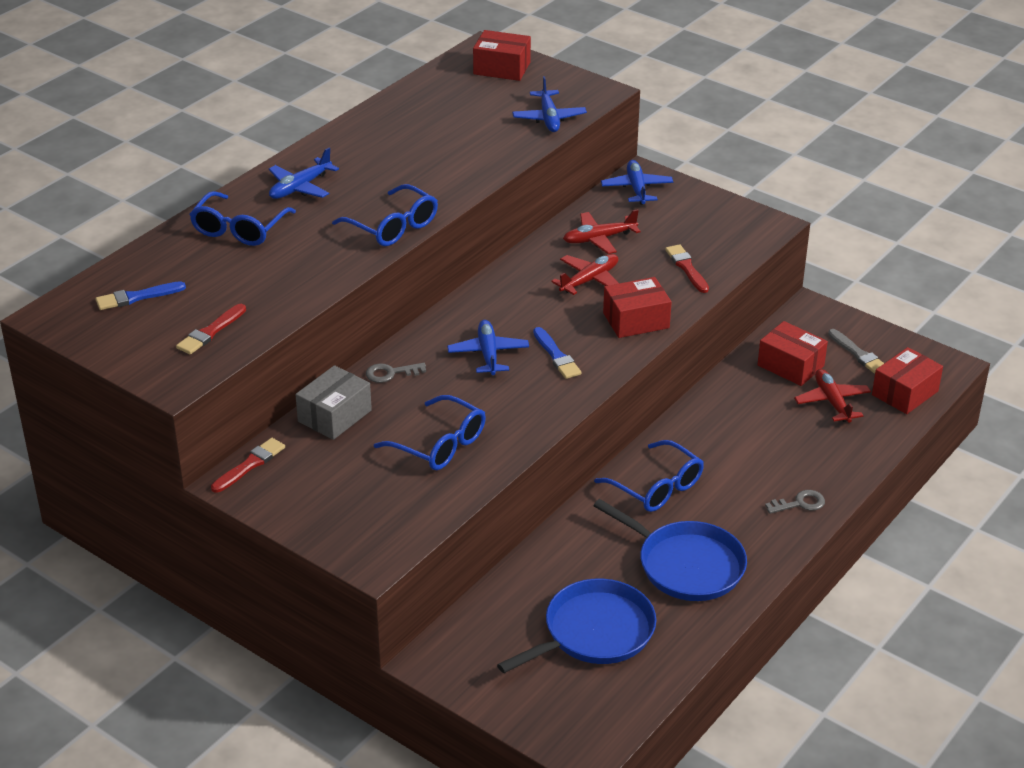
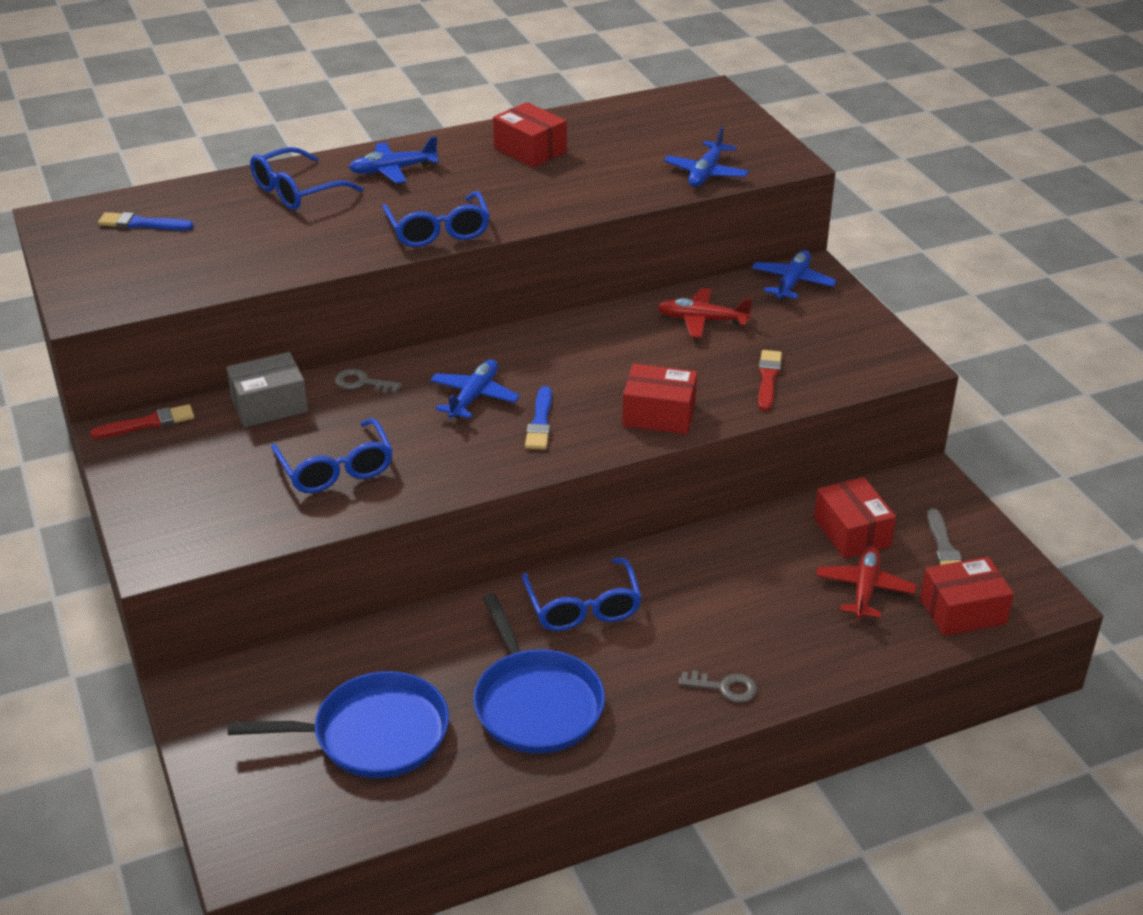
camera: 30 degrees right, 0 degrees up
(210, 332) = (167, 275): red brush -> none
(502, 68) = (708, 114): red box -> red box (530, 150)
(589, 280) = (651, 358): red plane -> none

